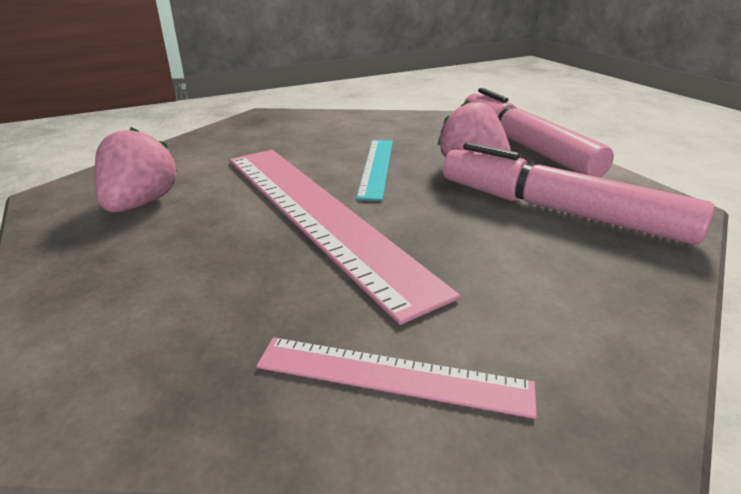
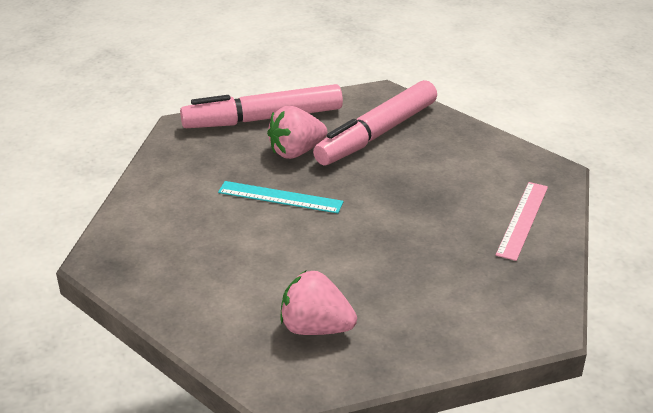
camera: 80 degrees left, 5 degrees up
(319, 214) = (358, 232): pink ruler -> none

